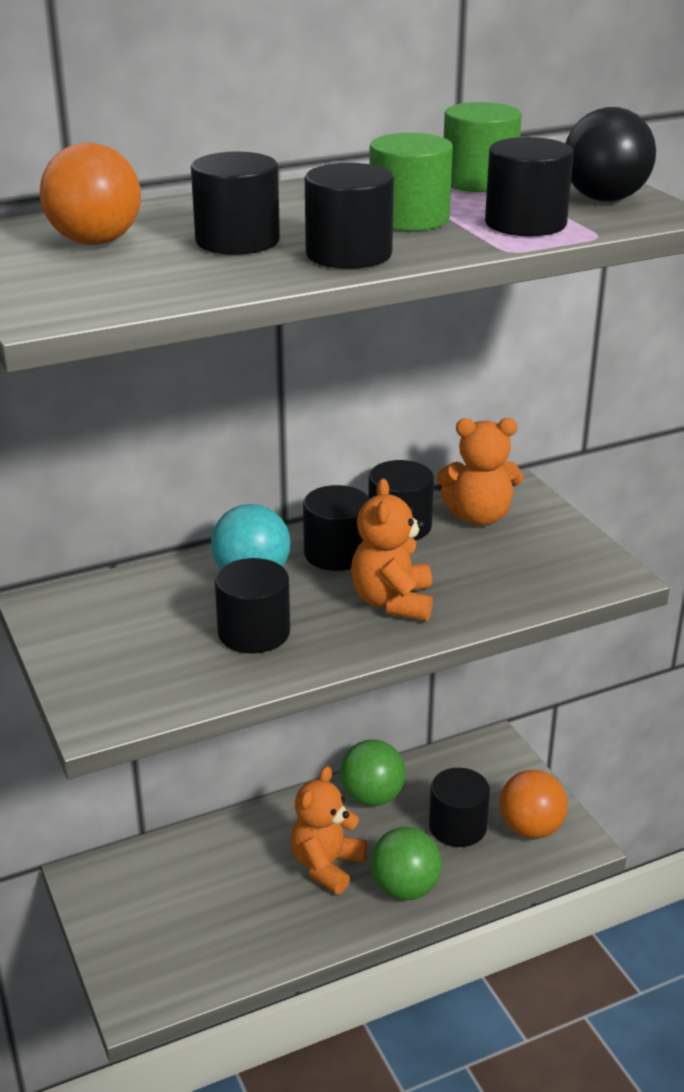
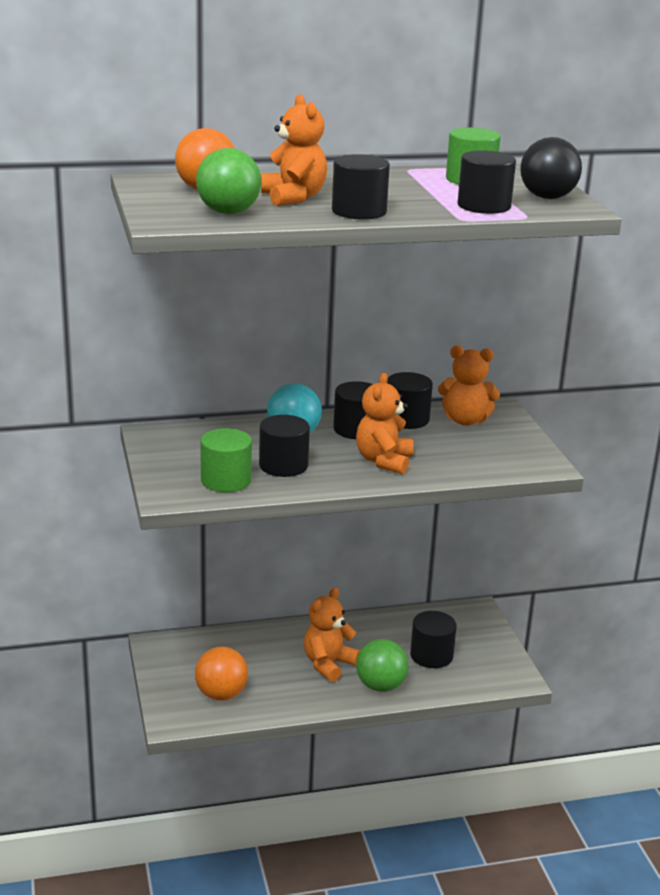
camera: 10 degrees right, 5 degrees down
(237, 241) = (293, 198): black cylinder -> orange teddy bear
(372, 797) = (374, 628): green ball -> green ball (228, 212)
(409, 218) = (410, 196): green cylinder -> green cylinder (226, 480)
(530, 828) = (485, 665): orange ball -> orange ball (221, 694)

